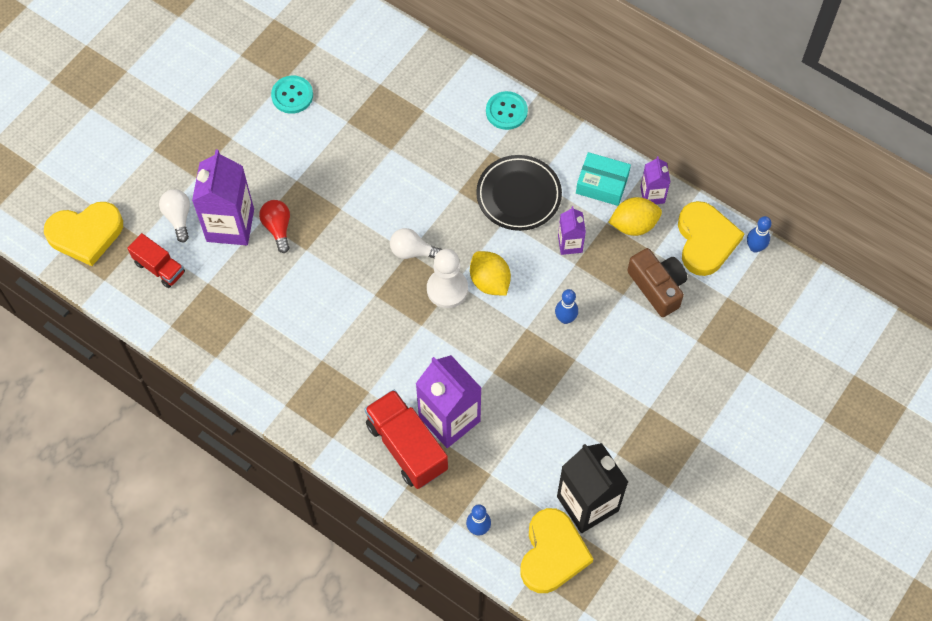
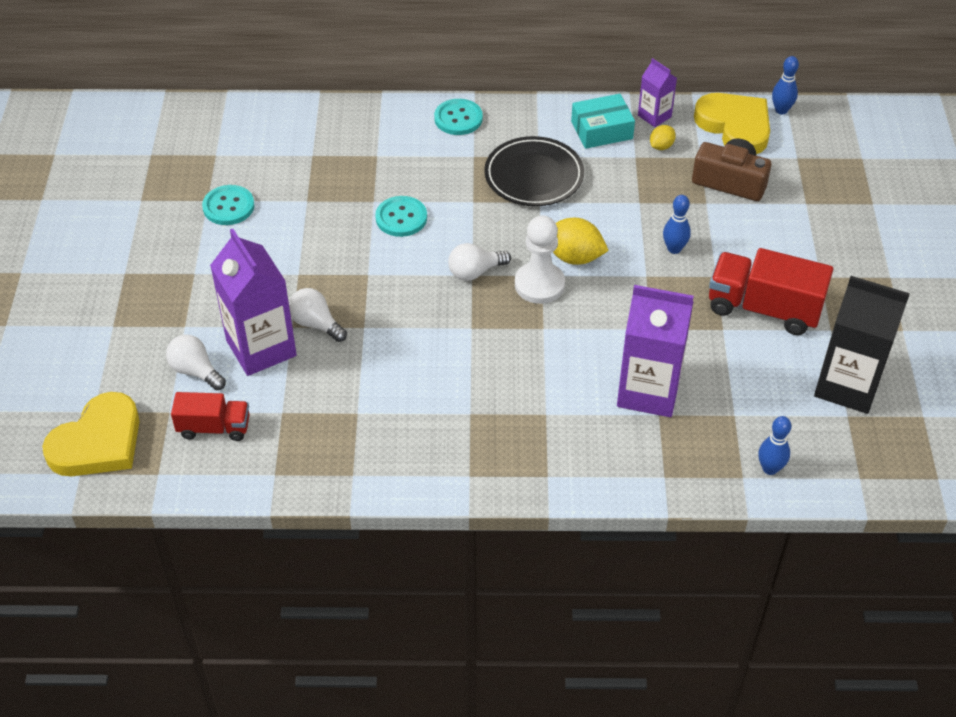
camera: 35 degrees left, 15 degrees down
(278, 228) = (316, 324): red light bulb -> white light bulb
(398, 175) = (401, 218): none -> turquoise button
(407, 447) = (630, 439): red truck -> red truck (763, 308)
(552, 553) = (859, 447): yellow heart -> none
(570, 244) = (619, 189): purple carton -> none
(633, 225) = (661, 146): yellow lemon -> yellow lemon, size x0.56

